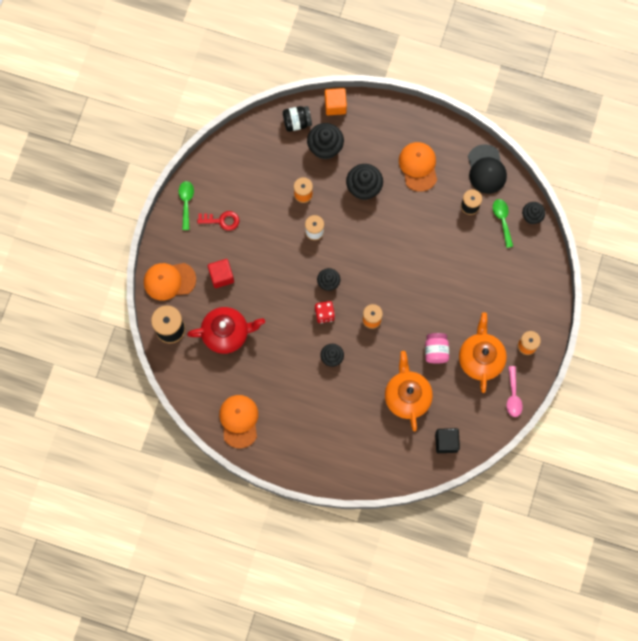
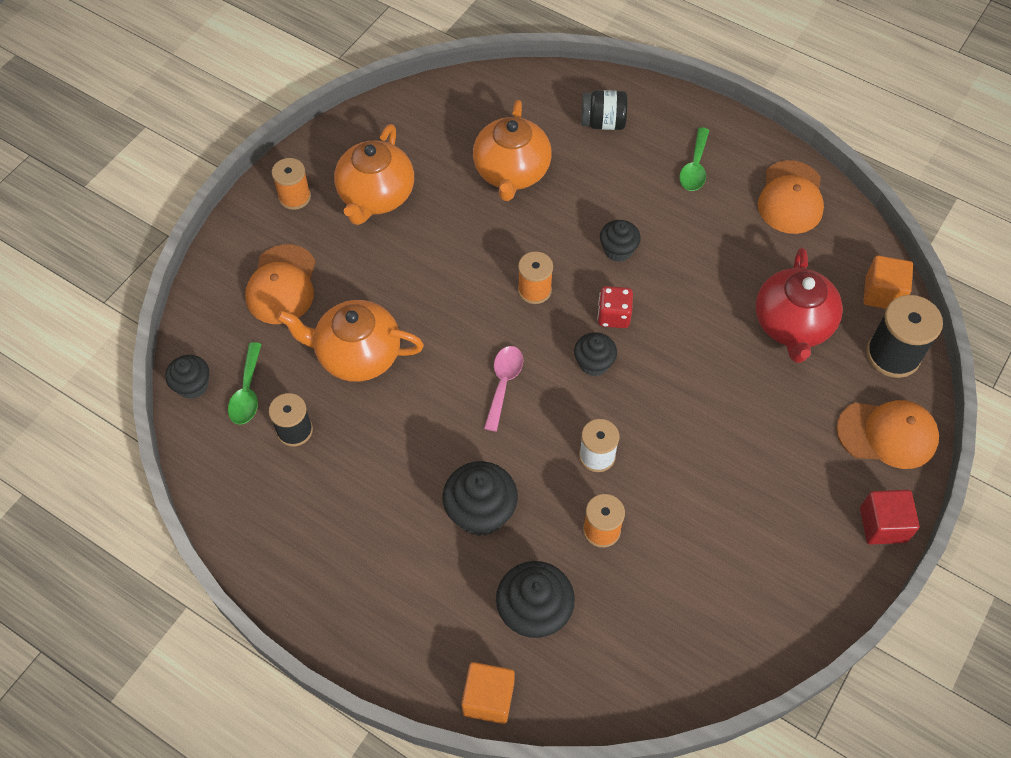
camera: 165 degrees left, 15 degrees down
(179, 367) = (882, 293): none -> orange cube
(186, 202) = (839, 571): green spoon -> green spoon (694, 167)
(221, 276) = (787, 419): red cube -> red cube (883, 525)
(222, 220) = (772, 519): red key -> none
(226, 333) = (792, 325): red teapot -> red teapot turned 90 degrees counterclockwise
(297, 122) = (579, 682): black jar -> black jar (603, 122)
(418, 166) = (362, 526): orange cap -> orange cap (282, 285)
(436, 351) = (443, 222): pink jar -> none
(446, 442) = (472, 104): black cube -> none
(454, 255) = (357, 354): none -> orange teapot
(486, 169) = (236, 488): black cap -> none
(513, 395) = (347, 138): pink spoon -> pink spoon (503, 384)

